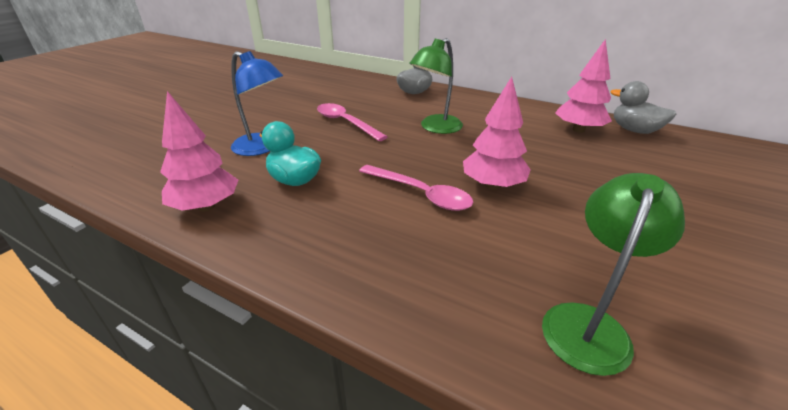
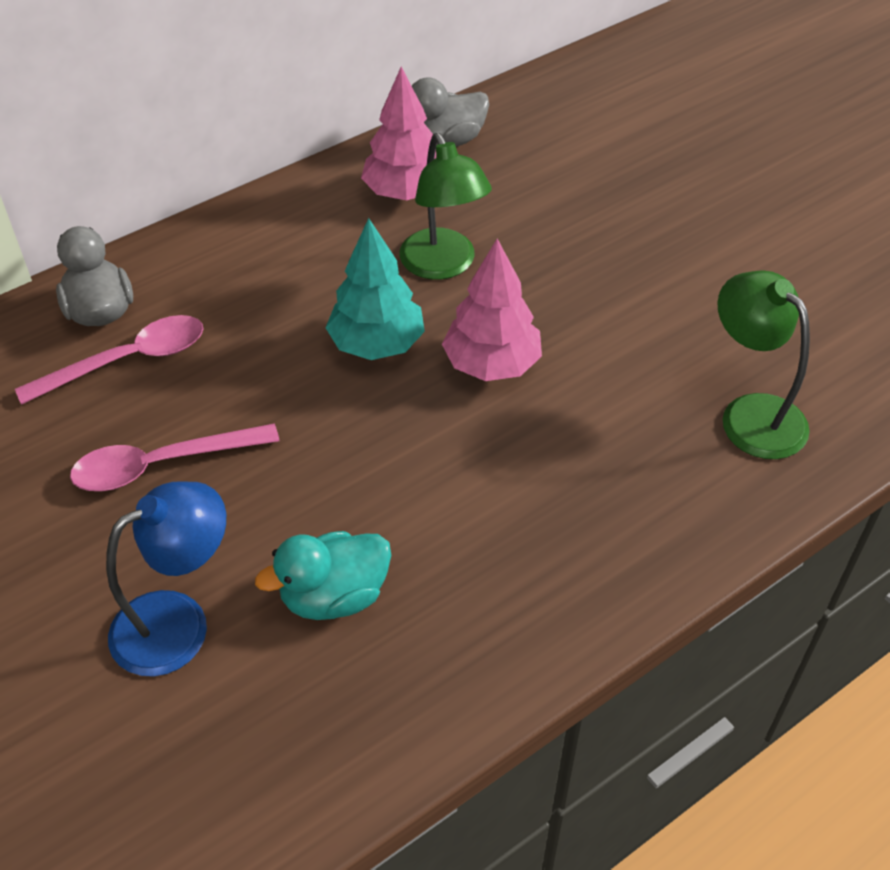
camera: 65 degrees left, 15 degrees up
(206, 206) = (346, 736): pink tree -> none
(420, 194) = (467, 450): pink spoon -> pink spoon (127, 361)
(435, 128) = (279, 348): green lamp -> green lamp (443, 265)
(466, 149) = (377, 344): none -> turquoise tree

